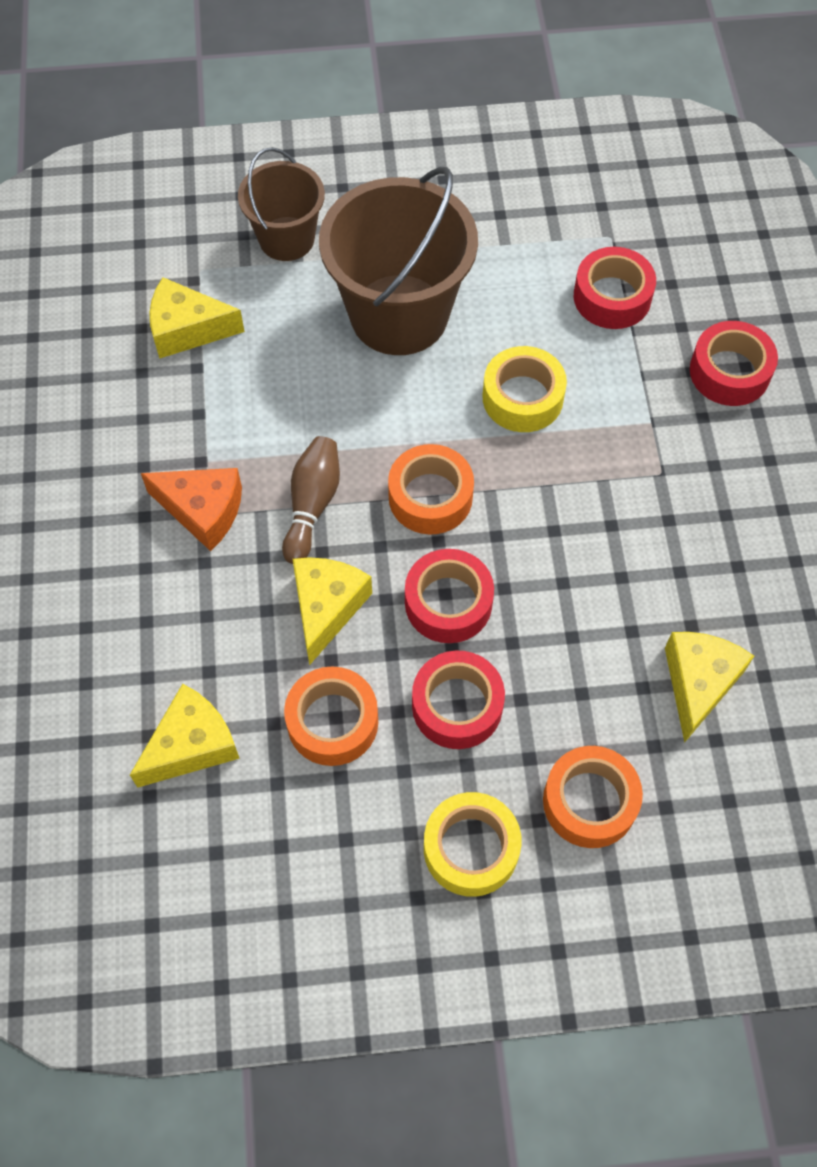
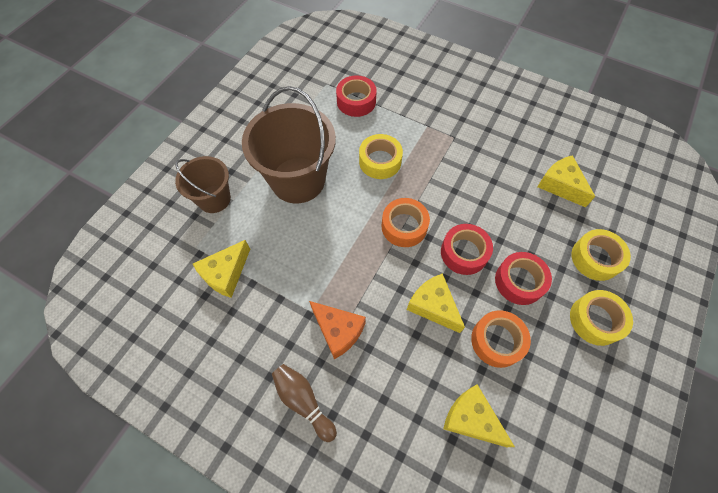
camera: 55 degrees left, 0 degrees up
(191, 745) = (471, 419): yellow cheese -> yellow cheese turned 45 degrees counterclockwise
(203, 510) = (338, 331): orange cheese -> orange cheese turned 75 degrees clockwise
(312, 505) = (372, 278): brown bowling pin -> brown bowling pin (303, 401)
(589, 801) = (595, 258): orange tape -> yellow tape
(729, 372) = (423, 87): red tape -> none

